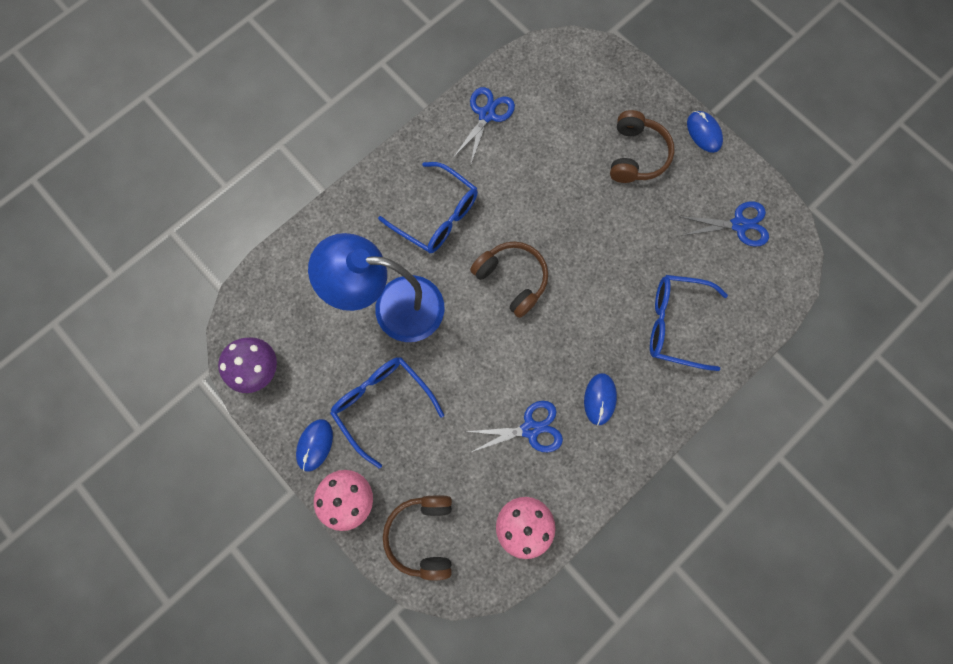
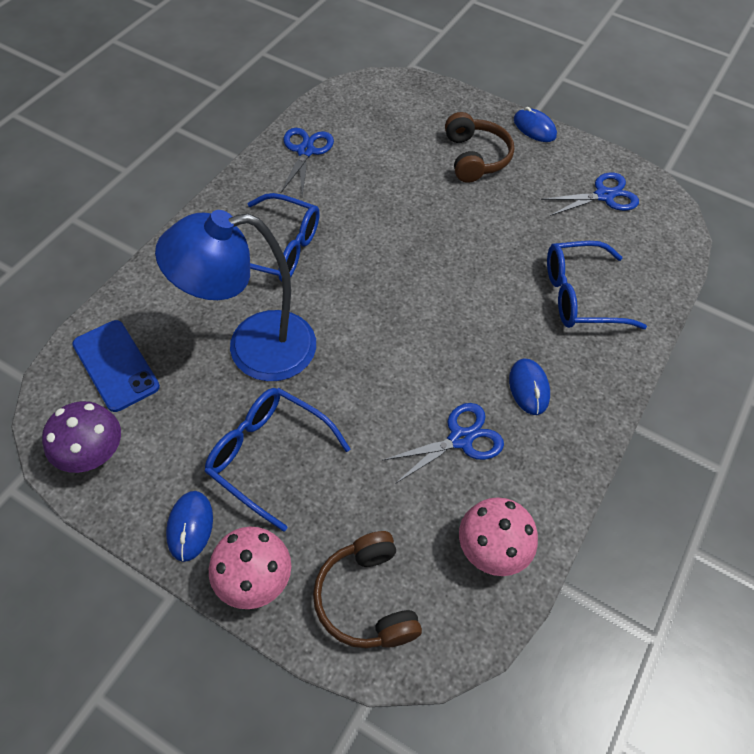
camera: 20 degrees left, 20 degrees down
(288, 296) = (116, 365): none -> blue phone
(512, 279) = (384, 292): brown headphones -> none

